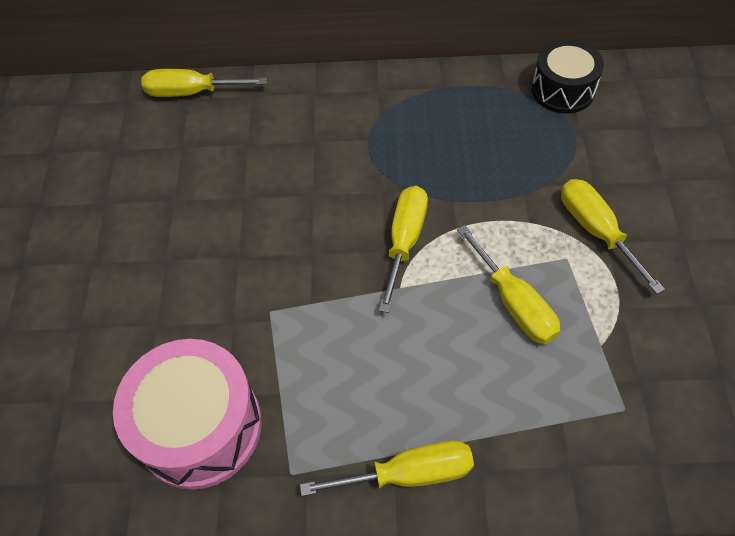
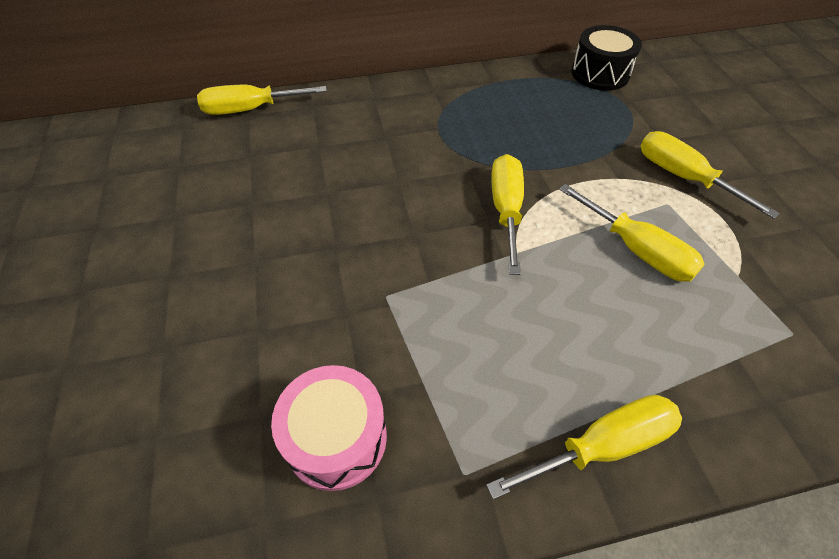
camera: 15 degrees left, 5 degrees down
(200, 426) = (336, 438): pink drum -> pink drum, size x0.66

